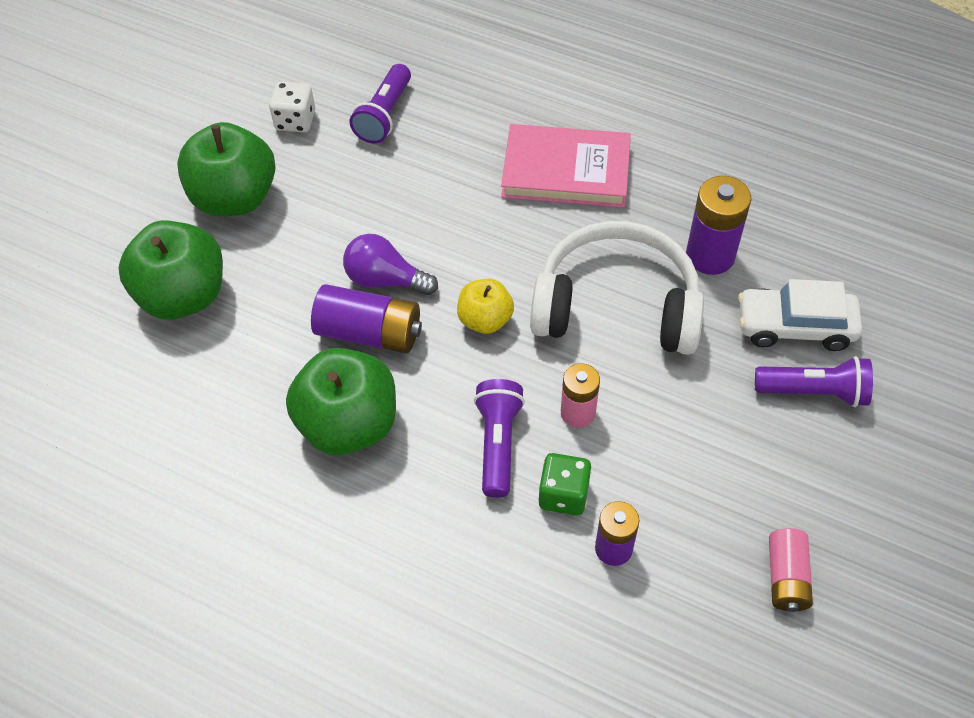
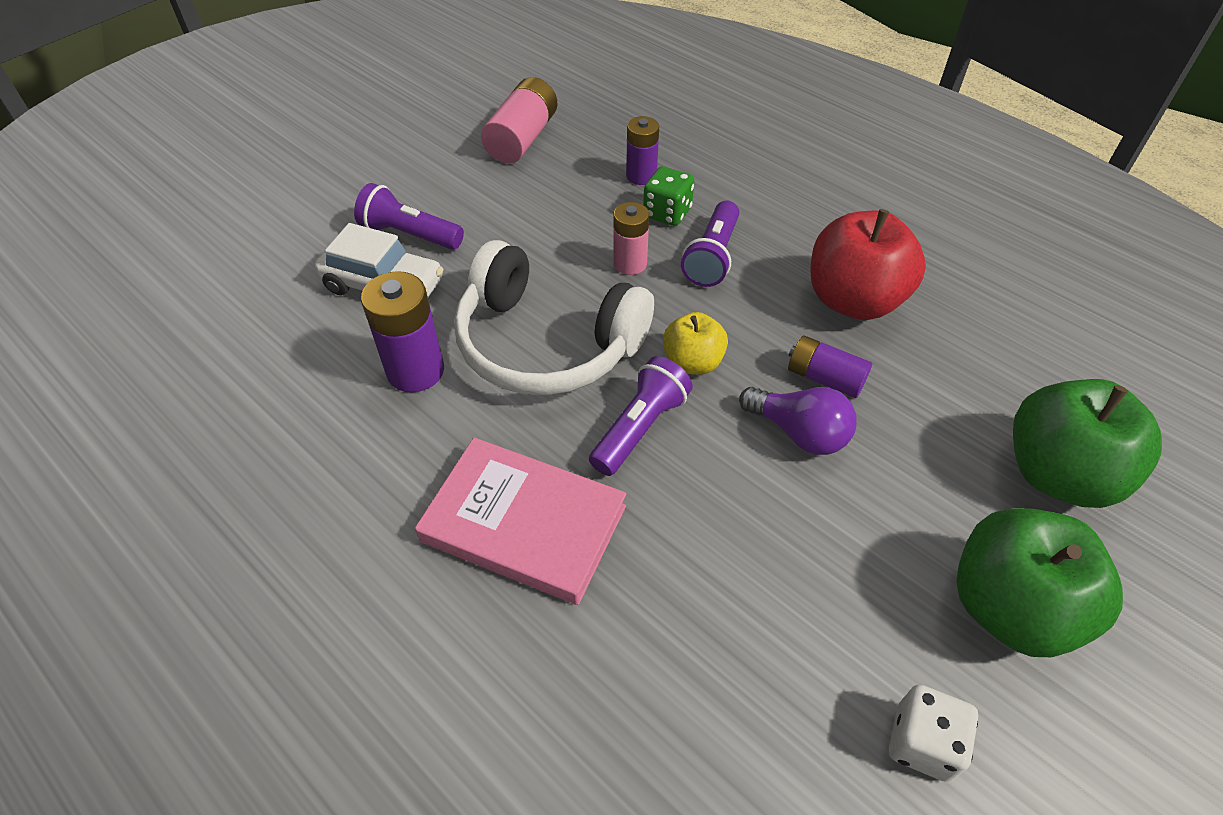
camera: 165 degrees left, 5 degrees down
(348, 424) = (853, 300): green apple -> red apple
(369, 333) = (824, 378): purple battery -> purple battery, size x0.66
(384, 115) = (766, 709): purple flashlight -> purple flashlight (640, 428)
(786, 577) = (522, 138): pink battery -> pink battery, size x1.53

